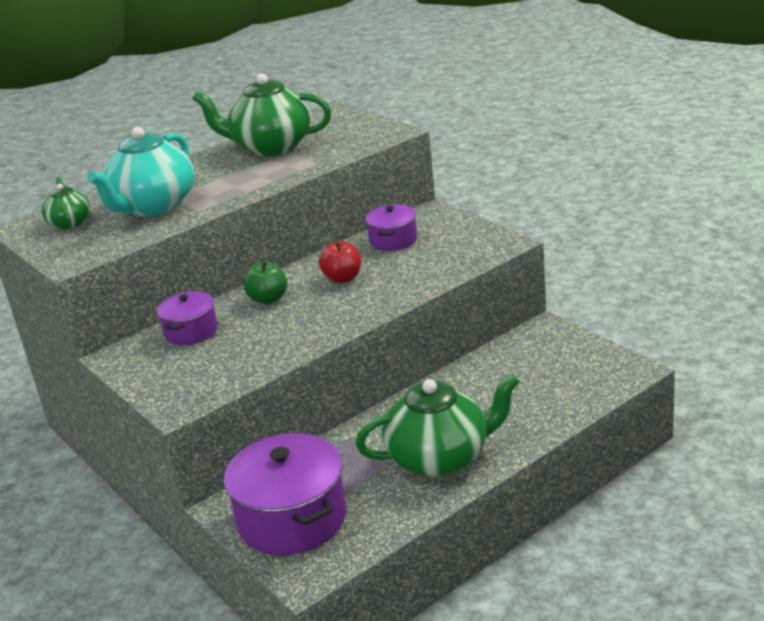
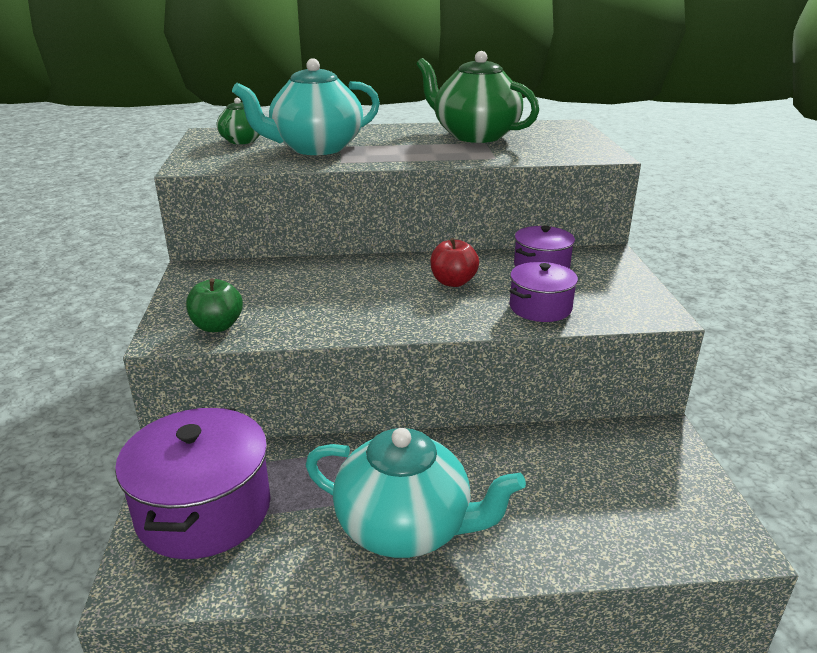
camera: 30 degrees right, 0 degrees up
(191, 331) = (272, 275): purple pot -> purple pot (540, 307)
(268, 299) = (367, 274): green apple -> green apple (217, 326)
(440, 458) = (405, 528): green teapot -> turquoise teapot

